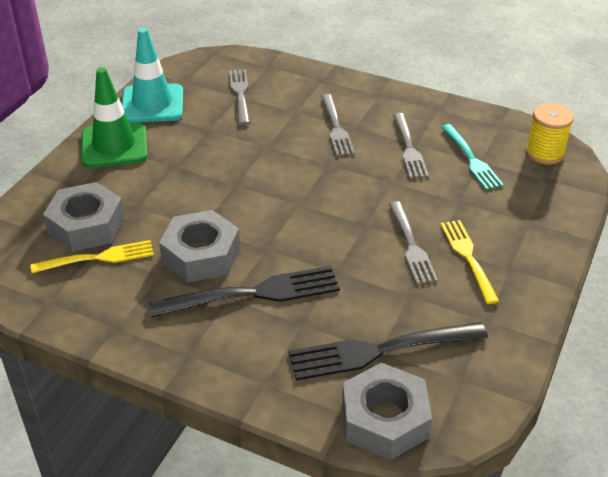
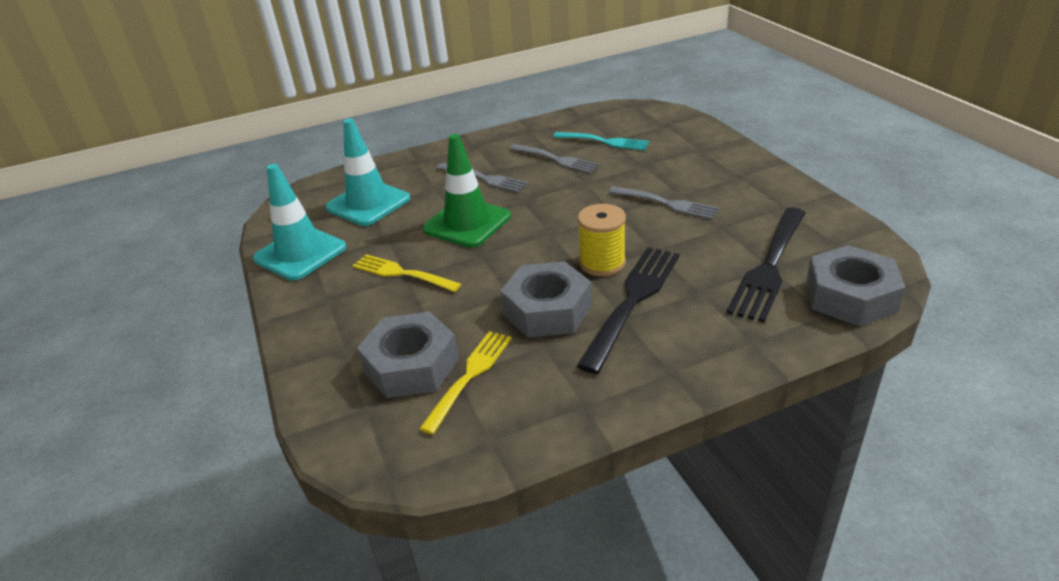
camera: 45 degrees left, 5 degrees down
(114, 145) = (321, 299): green traffic cone -> green traffic cone (467, 223)
(240, 94) = (368, 203): grey fork -> turquoise traffic cone
(468, 258) = (709, 186): yellow fork -> yellow fork (403, 273)
(545, 153) = (636, 114): yellow spool -> yellow spool (602, 263)

